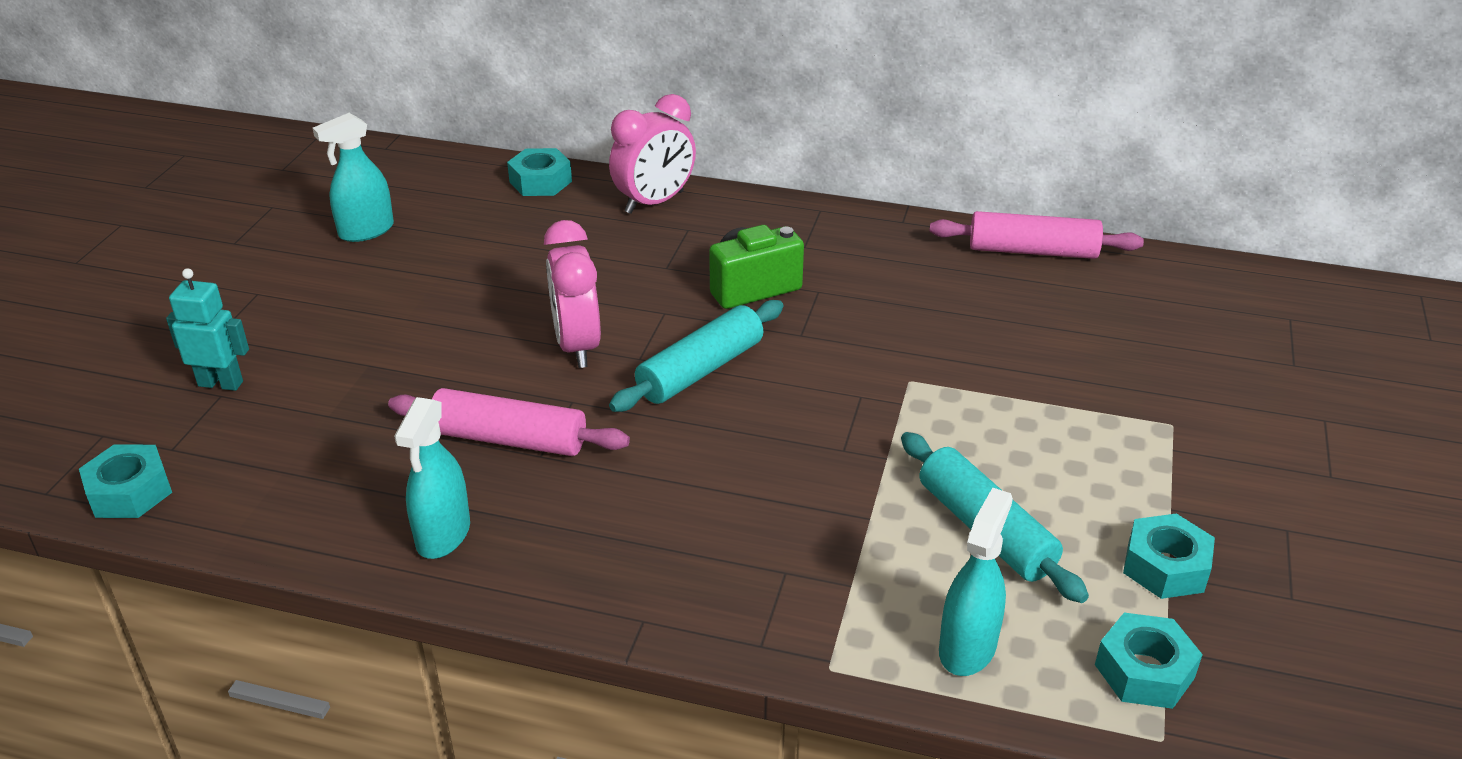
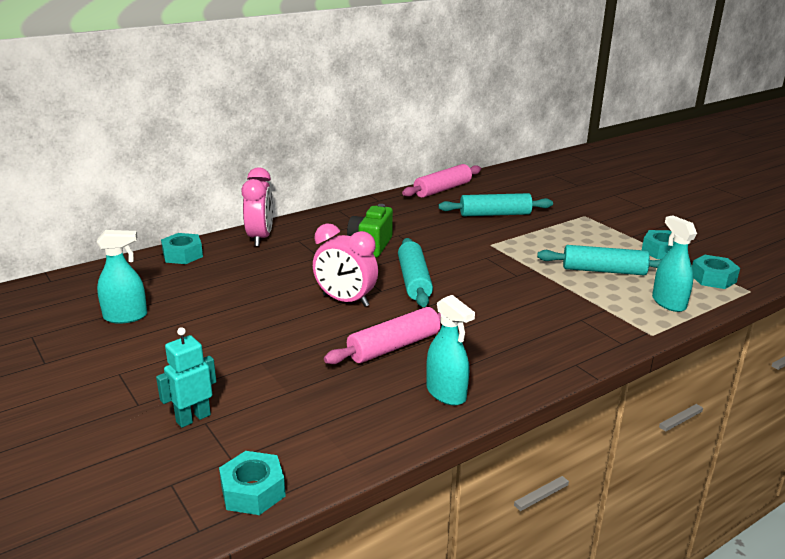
camera: 50 degrees left, 10 degrees down
(366, 231) = (126, 317): turquoise spray bottle -> turquoise spray bottle turned 105 degrees counterclockwise
(1023, 336) = (495, 214): none -> turquoise rolling pin

